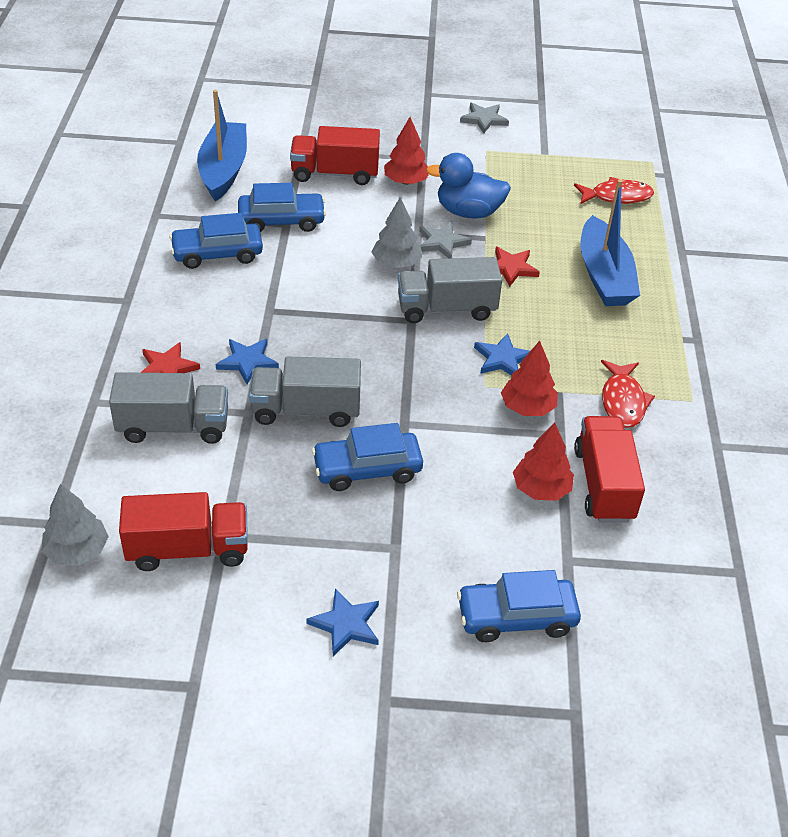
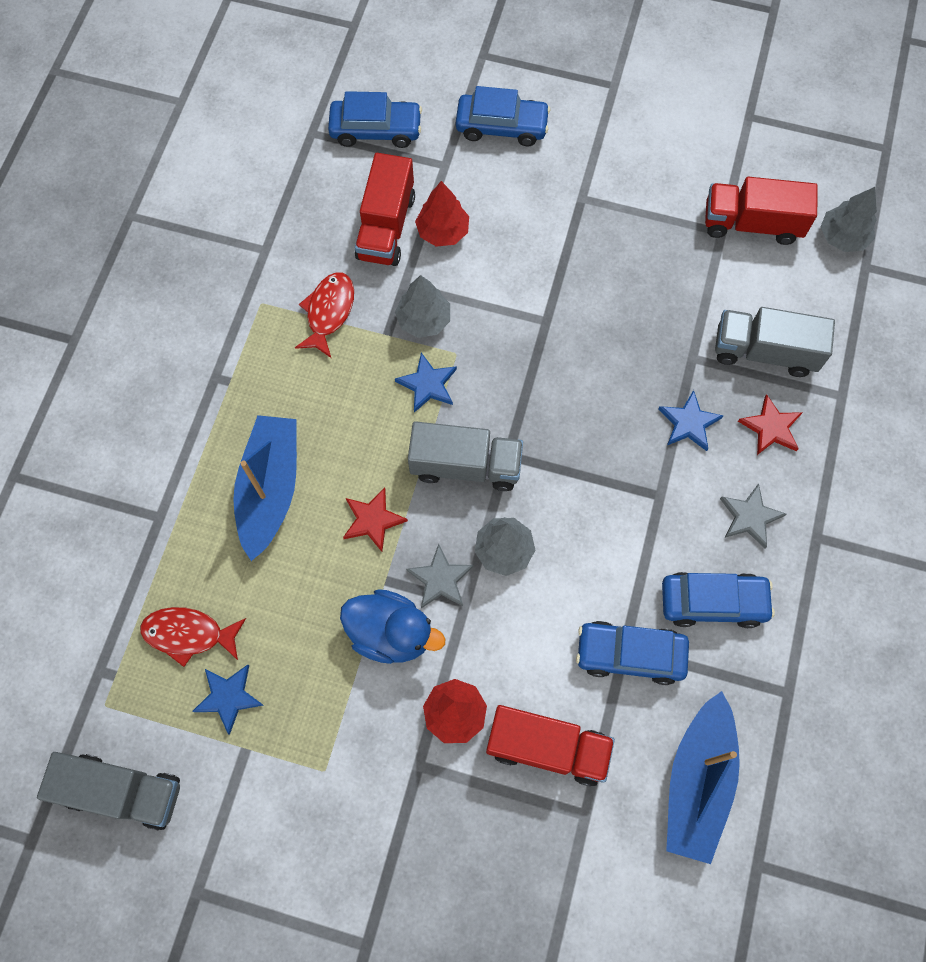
camera: 165 degrees left, 25 degrees up
(306, 410) = (637, 351): grey truck -> grey truck (123, 791)
(346, 624) = (632, 142): blue star -> blue star (228, 697)
(367, 469) = (591, 276): blue car -> blue car (376, 130)
(484, 119) = (302, 853): grey star -> grey star (750, 517)
(527, 407) = (423, 320): red tree -> grey tree

